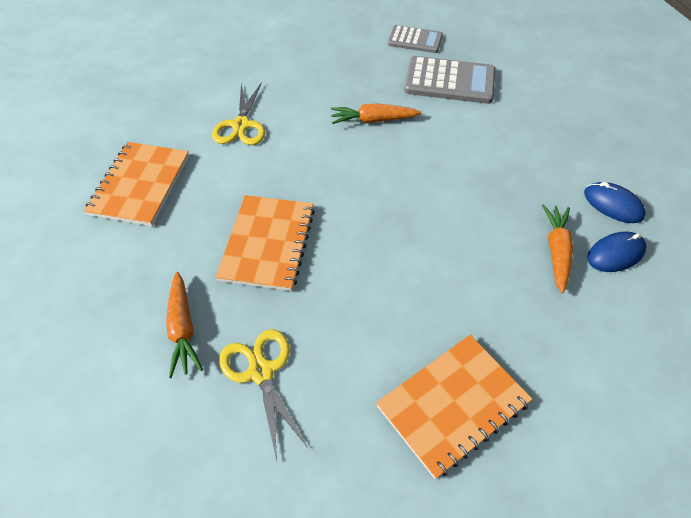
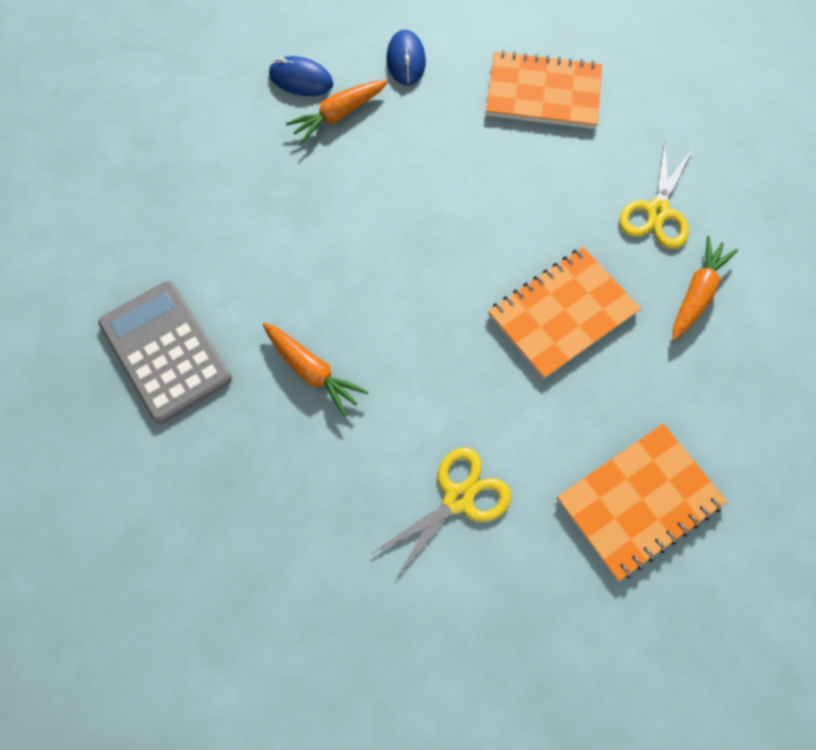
camera: 135 degrees left, 15 degrees up
(415, 40) = (104, 457): grey calculator -> none
(613, 205) = (240, 108): blue mouse -> blue mouse (406, 60)

